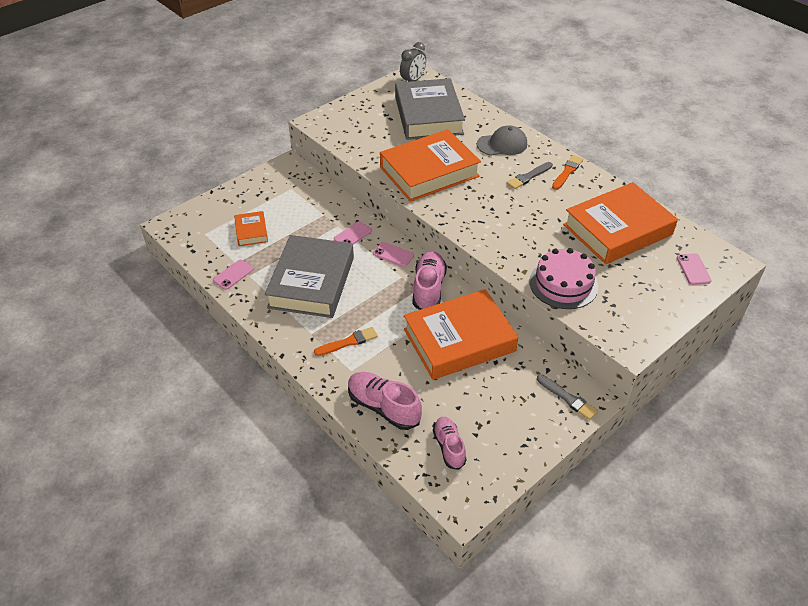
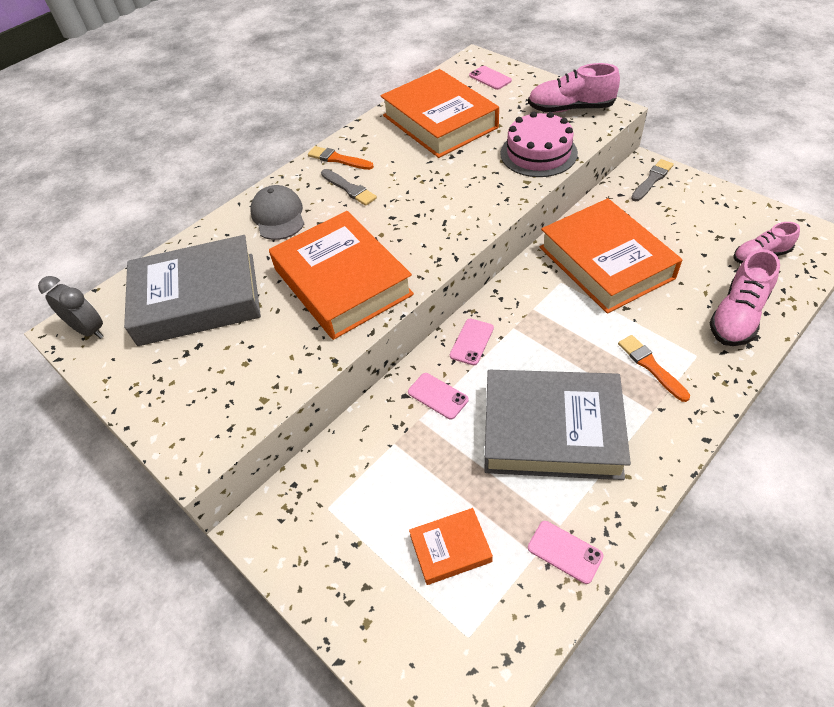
camera: 90 degrees left, 5 degrees up
(428, 288) = (528, 298): pink shoe -> pink shoe (570, 109)
(693, 269) = (490, 78): pink phone -> pink phone turned 60 degrees clockwise

